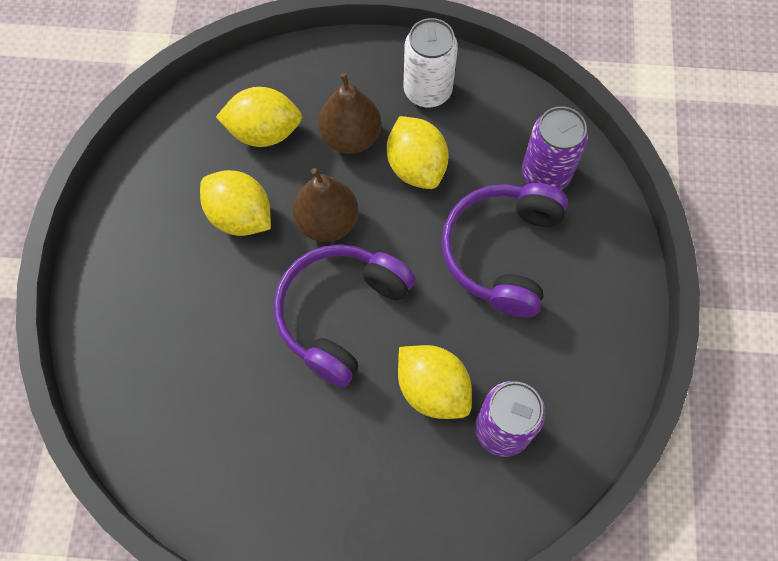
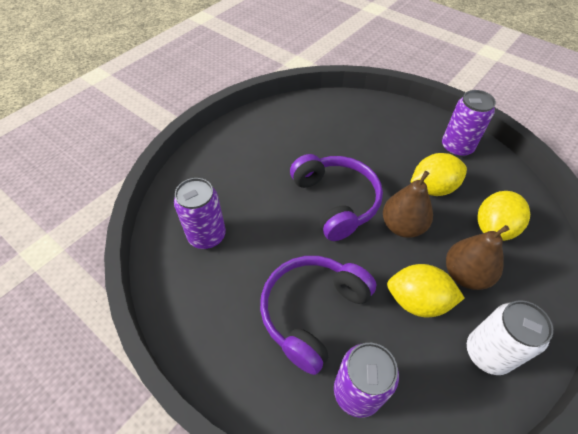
camera: 125 degrees right, 15 degrees down
(140, 218) = (456, 148): none -> purple can
(432, 389) = (258, 218): yellow lemon -> none
(502, 252) = (313, 312): purple headphones -> purple headphones turned 105 degrees counterclockwise

